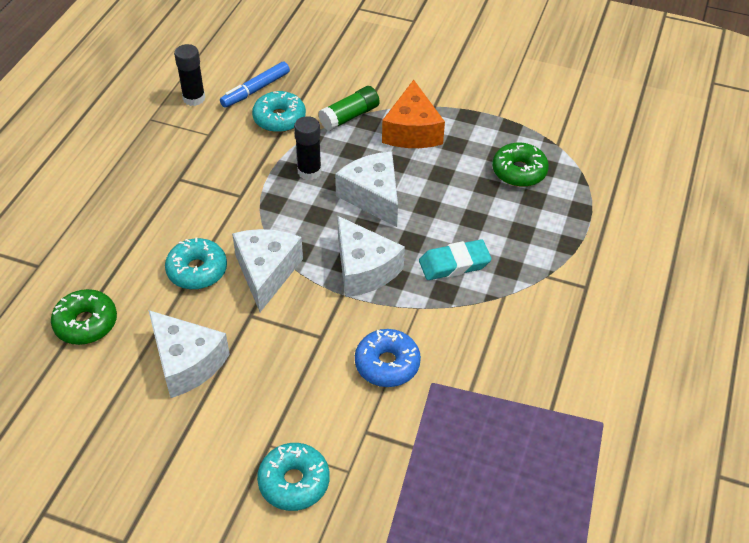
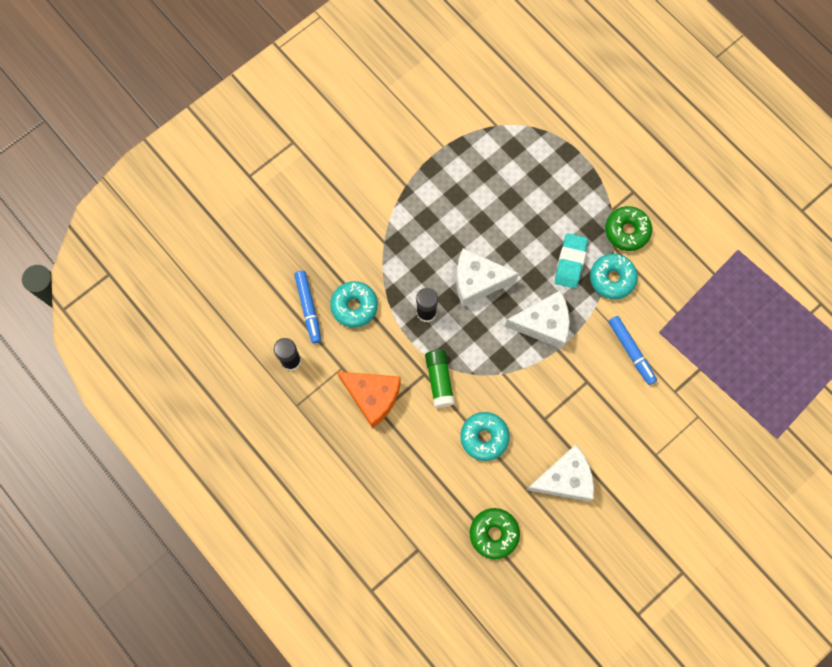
camera: 60 degrees left, 25 degrees up
(266, 272) = (511, 390): white cheese -> none
(294, 482) = (690, 452): turquoise donut -> turquoise donut (612, 278)
(349, 116) = (382, 253): green glue stick -> green glue stick (439, 380)
(387, 364) = (631, 351): blue donut -> blue marker
(412, 131) = (424, 216): orange cheese -> orange cheese (373, 397)
(519, 171) = (508, 168): green donut -> green donut (627, 231)

